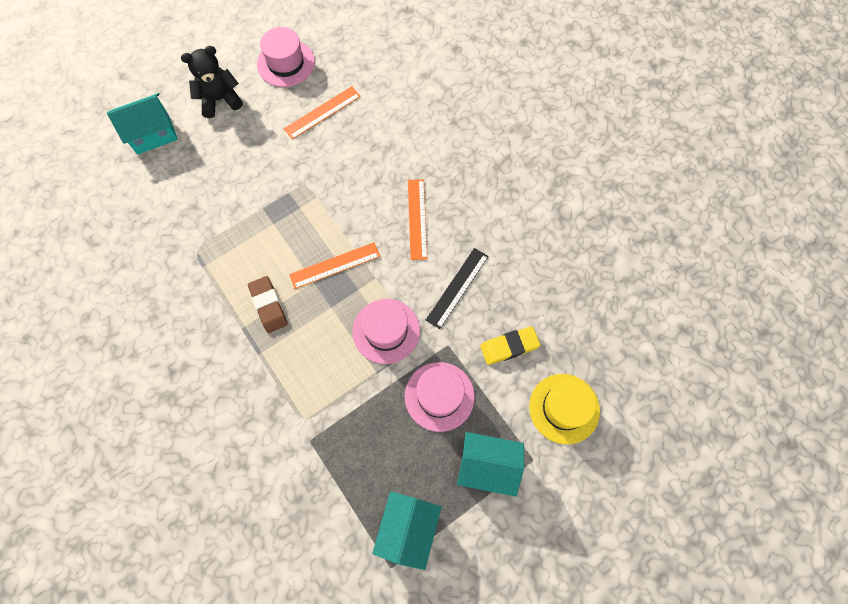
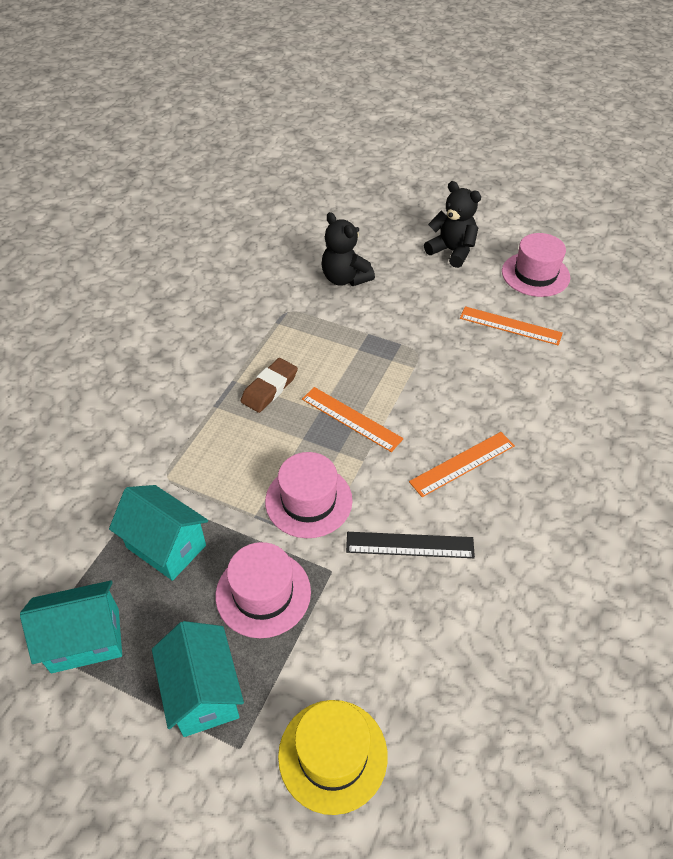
camera: 60 degrees right, 20 degrees down
(153, 134) = (378, 229): turquoise house -> turquoise house (166, 546)
(192, 191) = (345, 278): none -> black teddy bear
(509, 346) = (374, 641): yellow eraser -> none

